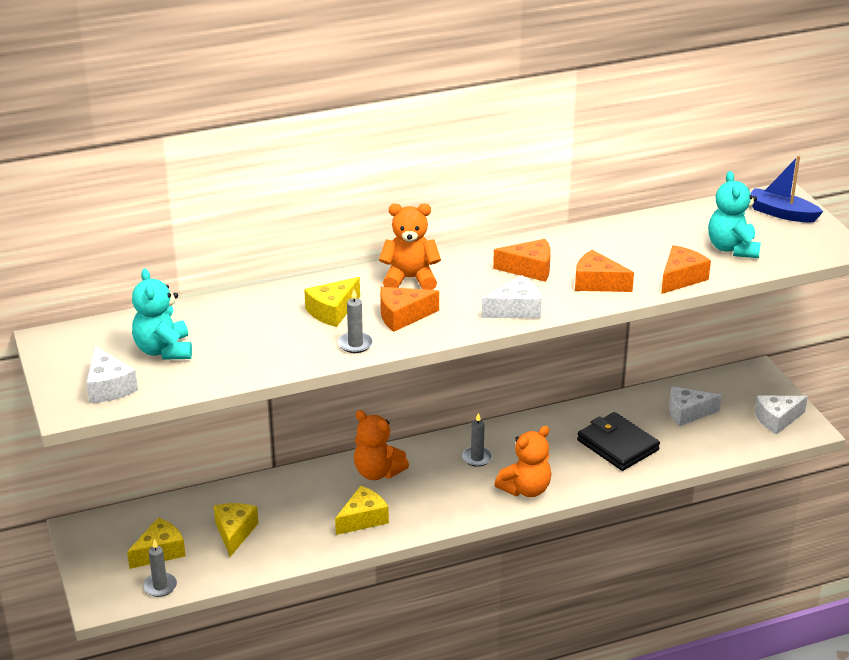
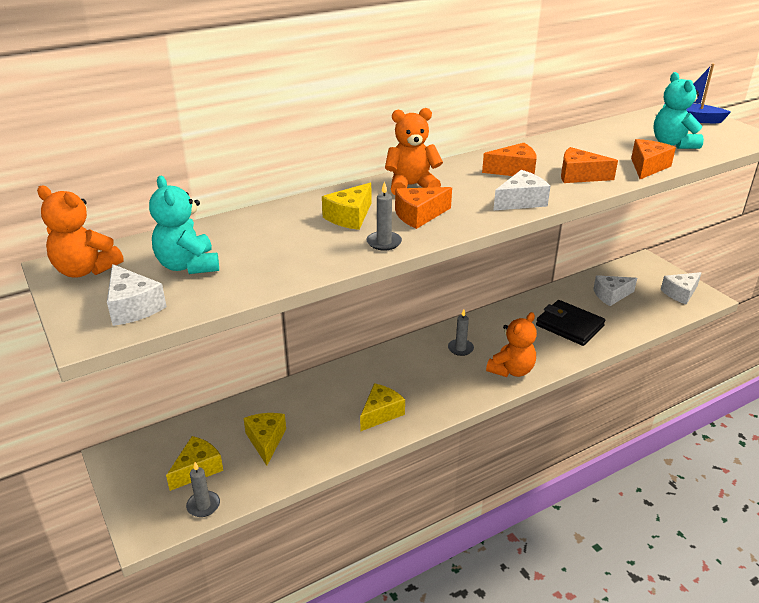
camera: 10 degrees left, 0 degrees up
(377, 472) = (380, 370): orange teddy bear -> orange teddy bear (85, 270)

